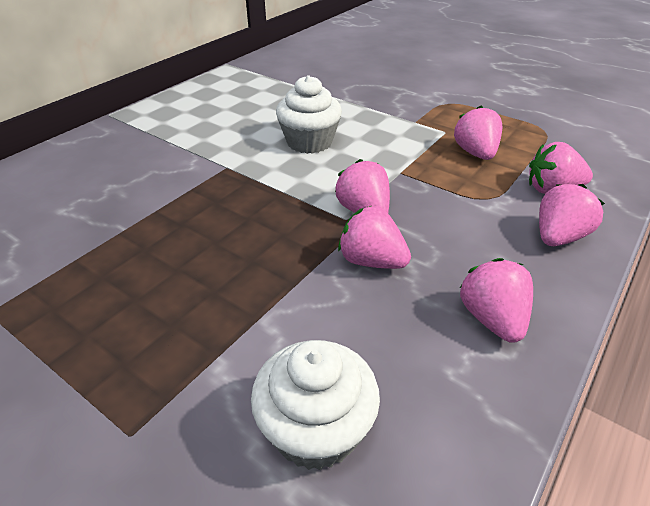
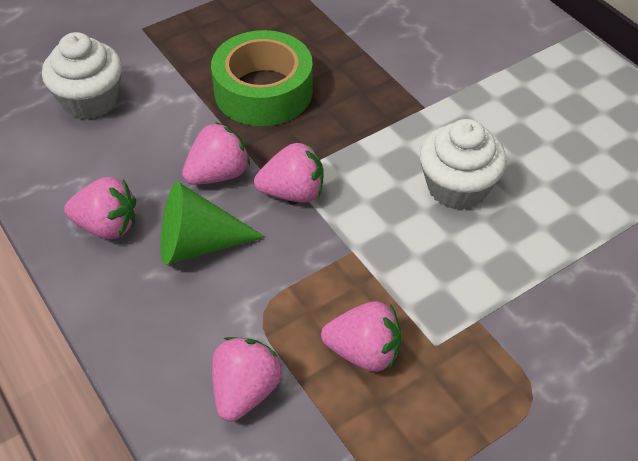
camera: 110 degrees right, 10 degrees up
(237, 263) = (263, 91): none -> green tape
(458, 248) = (198, 244): none -> green cone
(558, 237) = (166, 339): pink strawberry -> none

